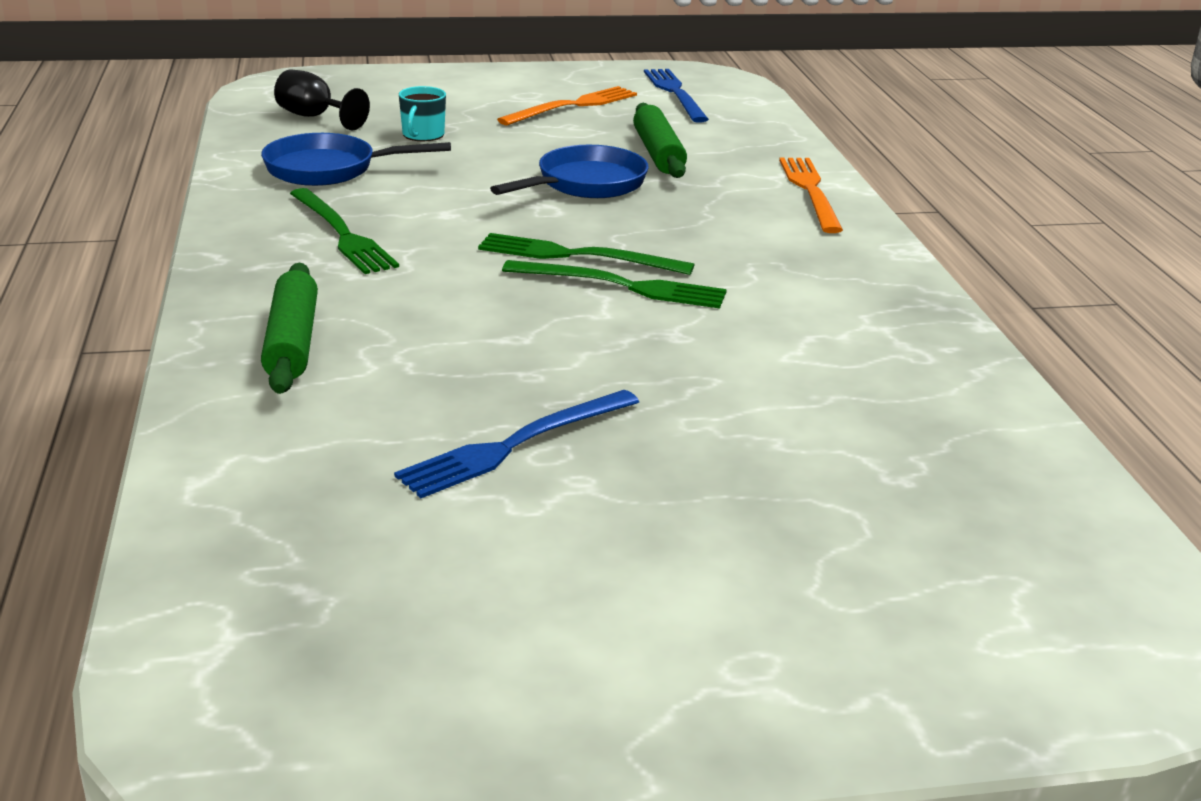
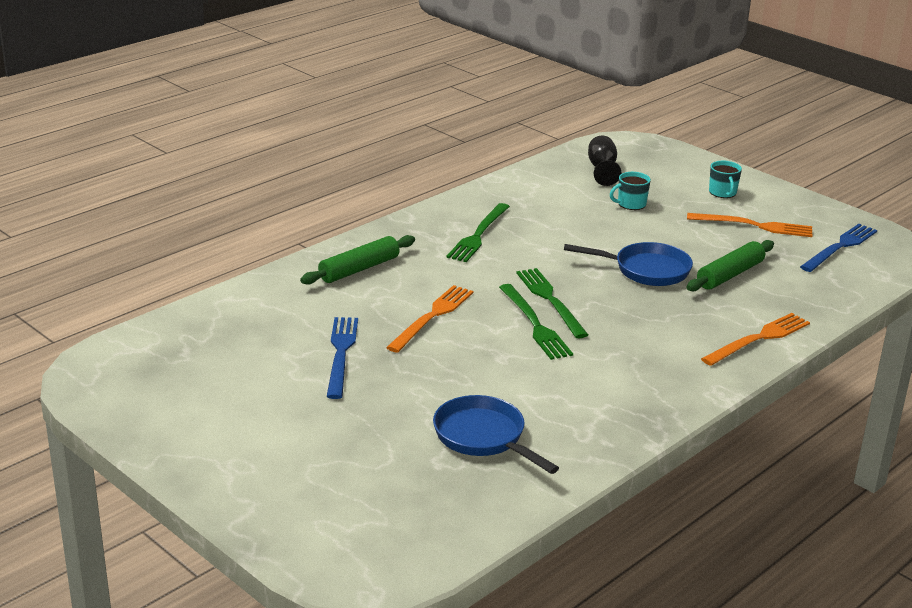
camera: 55 degrees right, 0 degrees up
(329, 169) = (545, 201): blue pan -> blue pan (483, 437)
(478, 91) = (723, 193): none -> turquoise mug
(508, 341) = (432, 317): none -> orange fork
(515, 445) = (341, 354): blue fork -> blue fork turned 75 degrees clockwise

